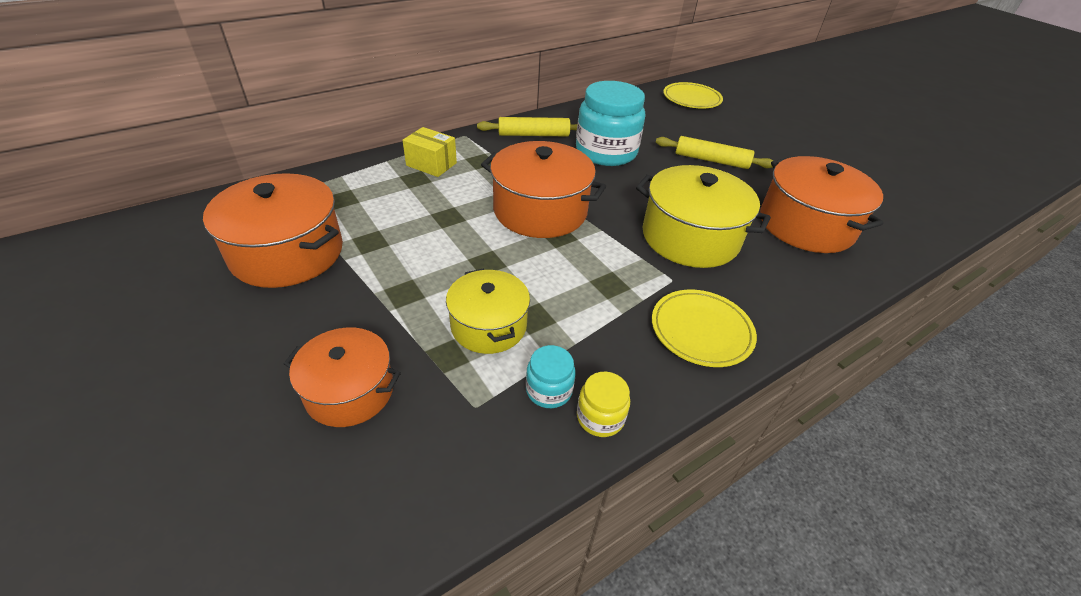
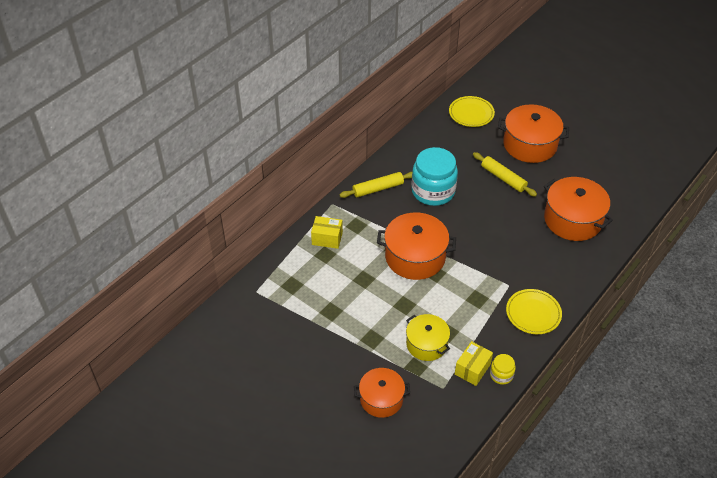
camera: 15 degrees left, 5 degrees up
(287, 253) = (290, 334): orange pot -> orange pot (530, 145)
(549, 390) = (472, 369): turquoise jar -> yellow box
(690, 237) = (509, 251): yellow pot -> none
(711, 160) = (503, 178): yellow rolling pin -> yellow rolling pin turned 45 degrees clockwise

